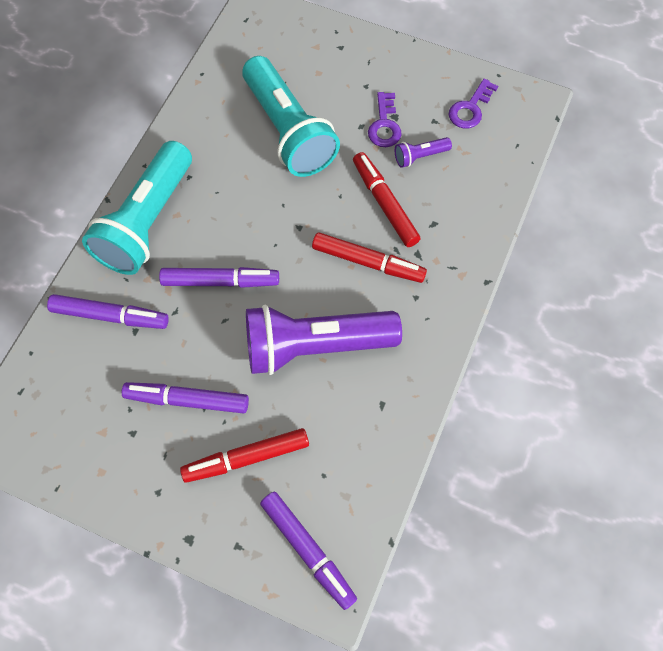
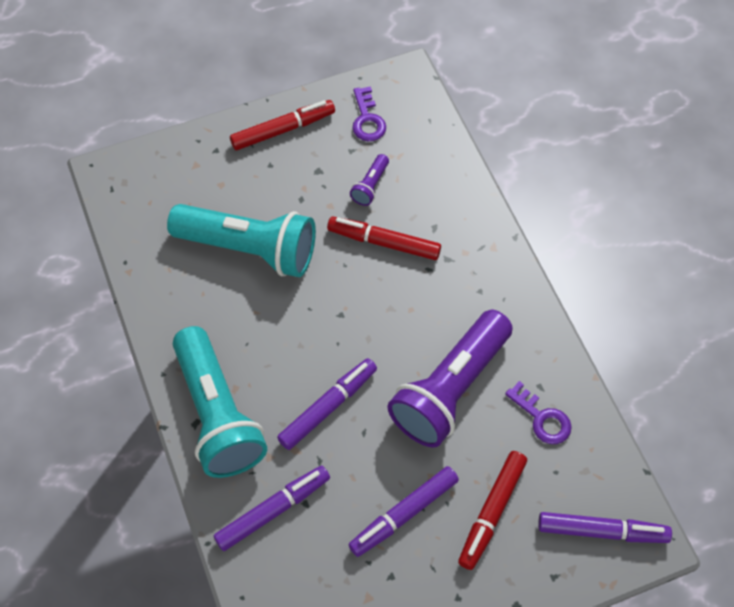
camera: 45 degrees left, 5 degrees down
(367, 262) = (419, 296): red marker -> red marker (282, 130)
(384, 125) = (318, 184): purple key -> purple key (542, 418)

